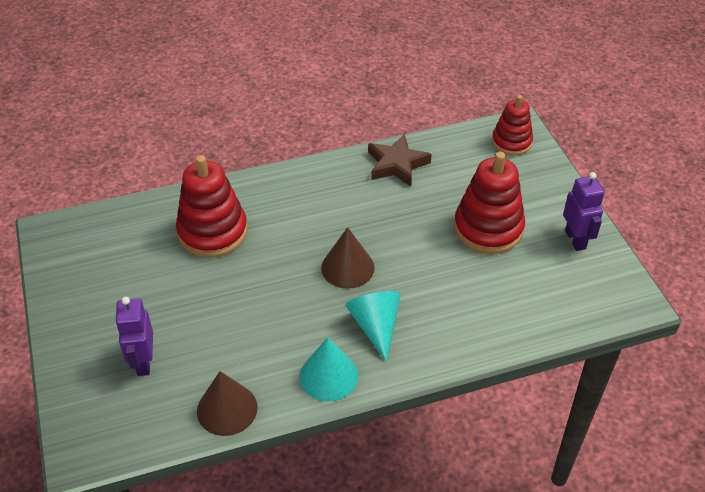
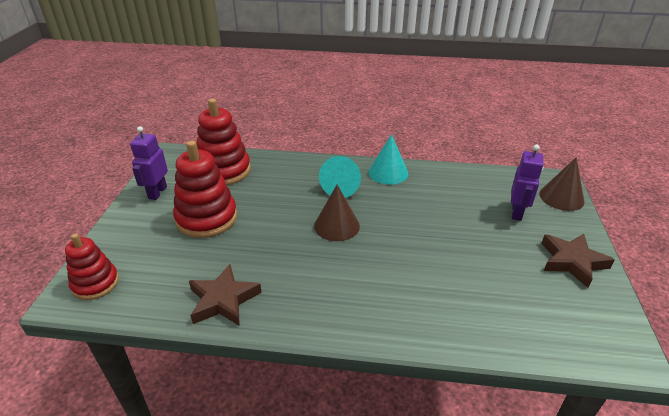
camera: 155 degrees left, 10 degrees down
(83, 309) = (572, 262): none -> brown star
(212, 232) = (443, 292): red stacking toy -> red stacking toy (224, 171)
(227, 409) = (460, 175): brown cone -> brown cone (561, 197)

